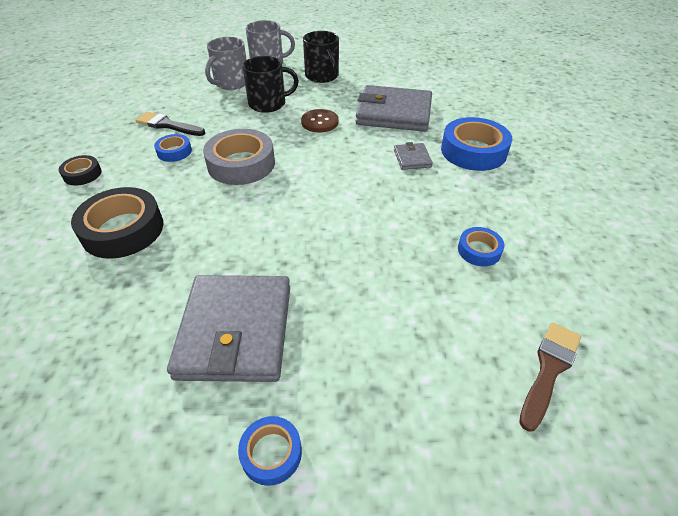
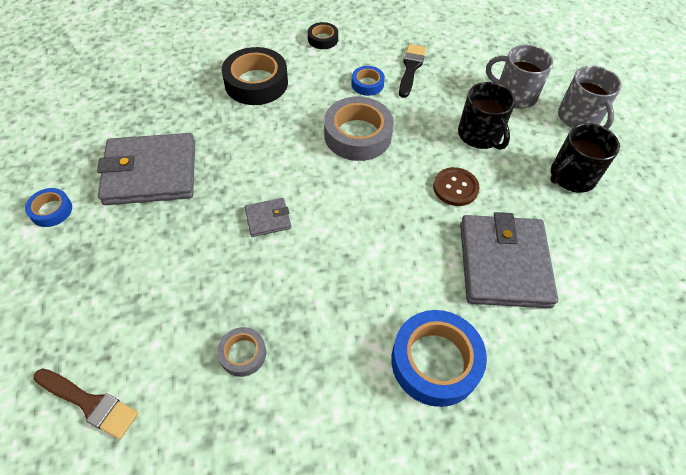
camera: 80 degrees right, 10 degrees up
(412, 158) = (401, 287): grey wallet -> grey wallet (268, 219)
(479, 250) = (243, 354): blue tape -> grey tape

